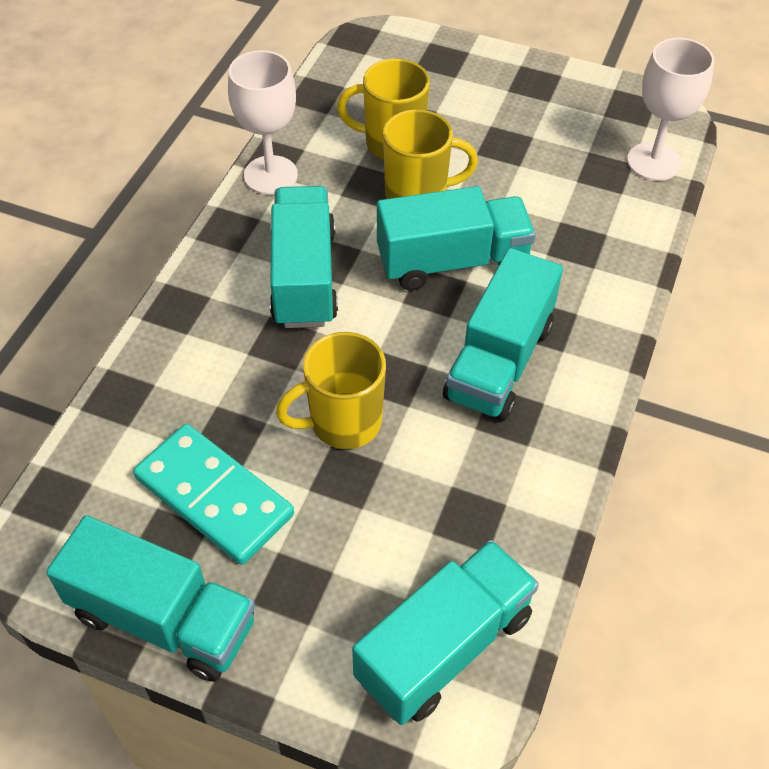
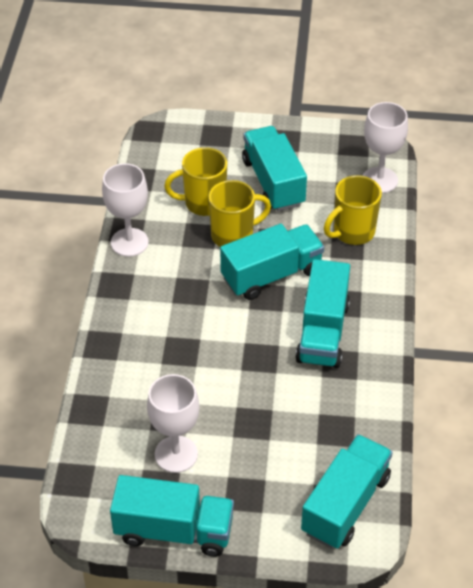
camera: 15 degrees left, 5 degrees down
(214, 496) = (176, 454): turquoise domino -> white goblet
(304, 277) = (179, 306): turquoise truck -> turquoise truck (273, 182)
(343, 422) = (239, 392): yellow mug -> yellow mug (352, 232)

